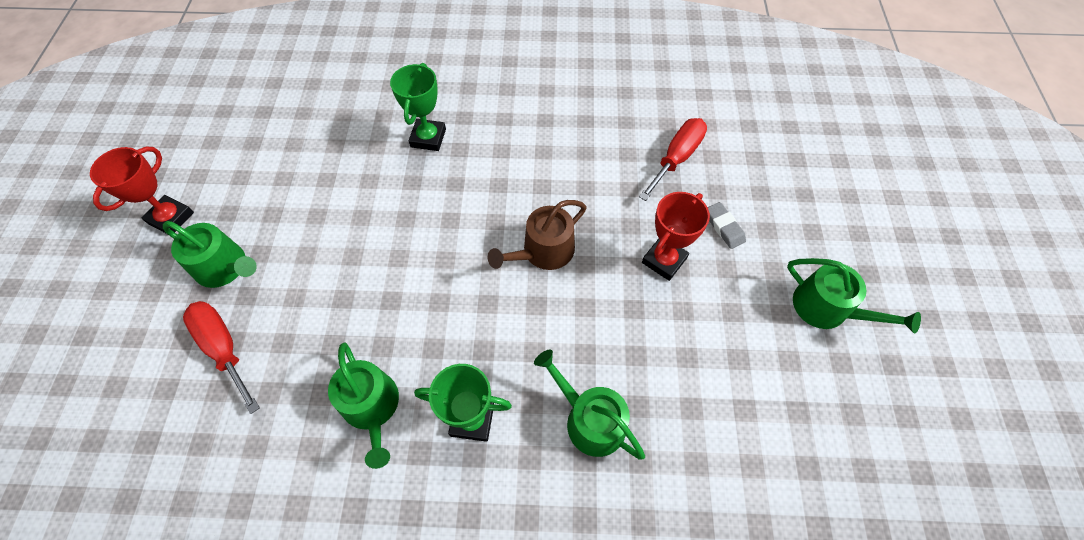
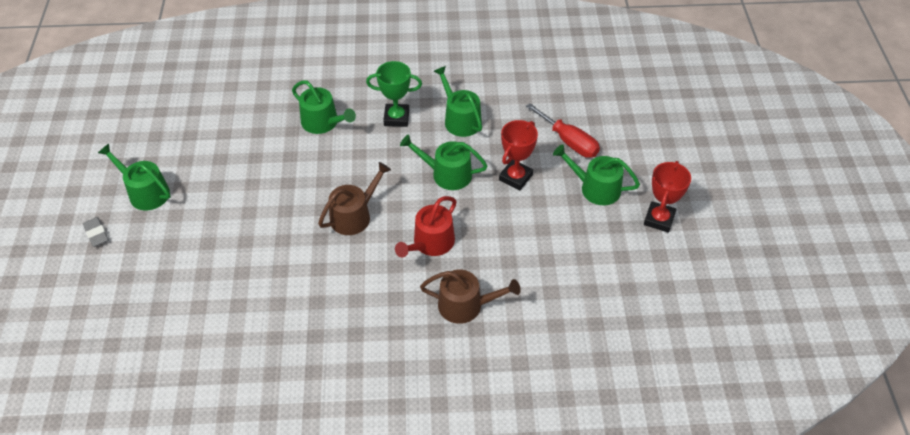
camera: 175 degrees right, 10 degrees down
(414, 305) = (446, 174): none -> green watering can
(428, 138) = (466, 305): green trophy -> brown watering can
(454, 208) = (430, 243): none -> red watering can
(664, 260) = (260, 216): red trophy -> red trophy (515, 177)
(676, 158) = (232, 302): red screwdriver -> none
(724, 227) = (205, 244): grey eraser -> grey eraser (96, 233)

